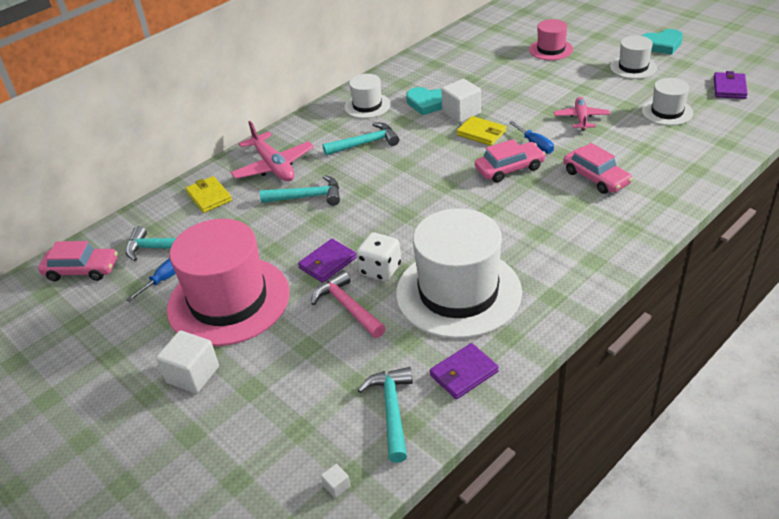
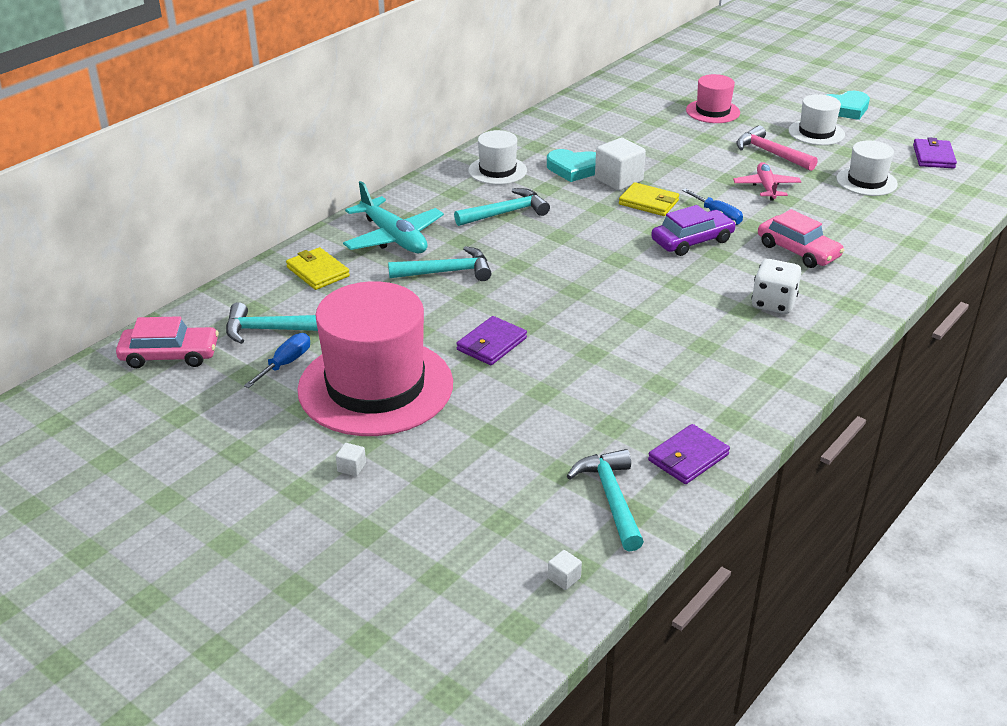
camera: 10 degrees left, 5 degrees down
(193, 375) = (351, 467): white cube -> white cube, size x0.44
(273, 166) = (394, 238): pink plane -> turquoise plane
(347, 307) = (529, 391): pink hammer -> pink hammer (770, 153)
(380, 270) = (560, 350): white dice -> white dice (773, 303)
(458, 292) = (661, 373): white hat -> none
(509, 168) = (692, 241): pink car -> purple car

